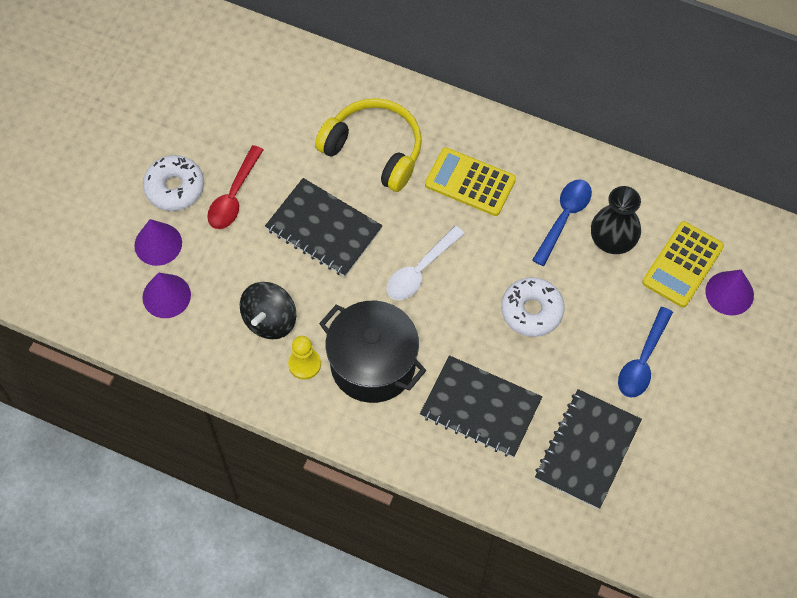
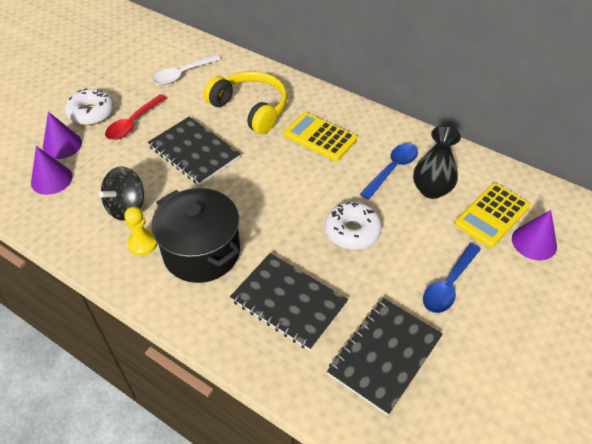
camera: 10 degrees right, 15 degrees down
(420, 270) = (263, 189): white spoon -> white spoon (183, 74)

